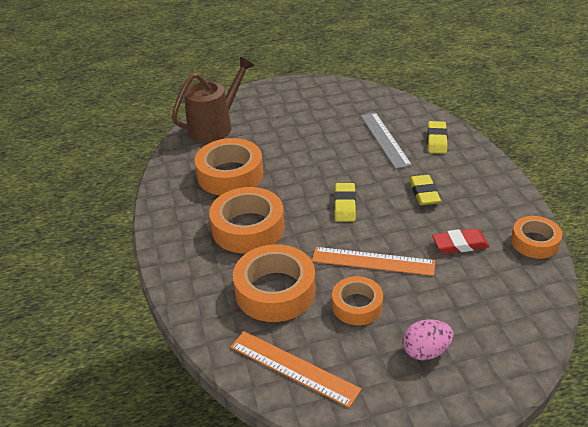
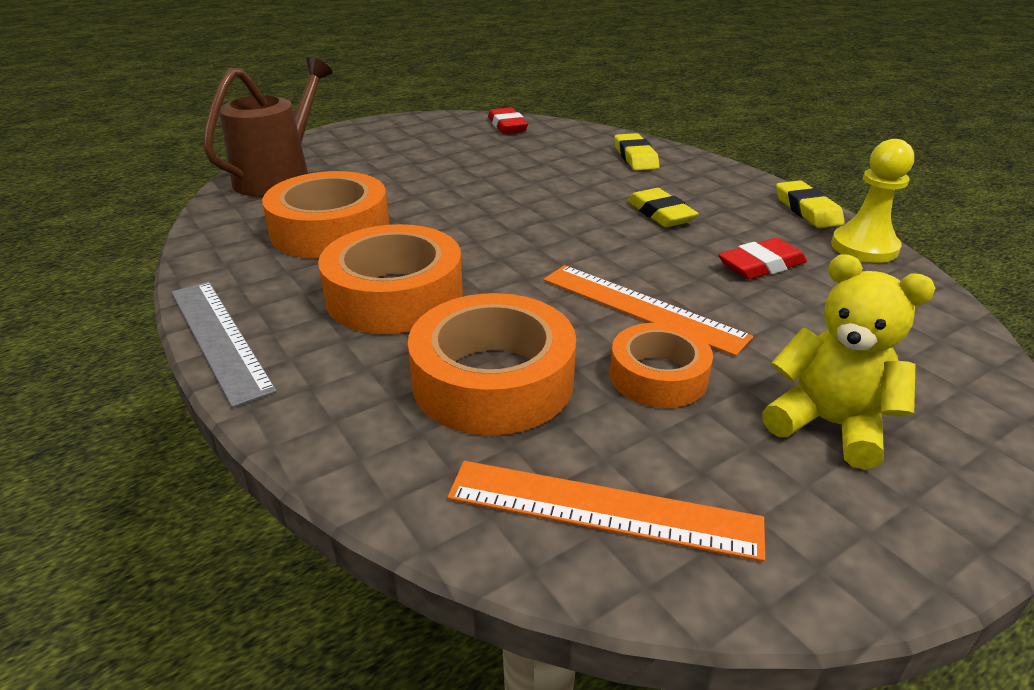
camera: 20 degrees left, 5 degrees down
(345, 205) = (548, 243): yellow eraser -> yellow eraser (807, 210)
(367, 97) = (507, 126): none -> red eraser
(373, 261) = (642, 307): orange ruler -> orange ruler turned 45 degrees clockwise
(385, 139) = (561, 164): grey ruler -> grey ruler (220, 338)
(425, 351) = (829, 424): pink egg -> yellow teddy bear
(534, 242) = (864, 247): orange tape -> yellow pawn

